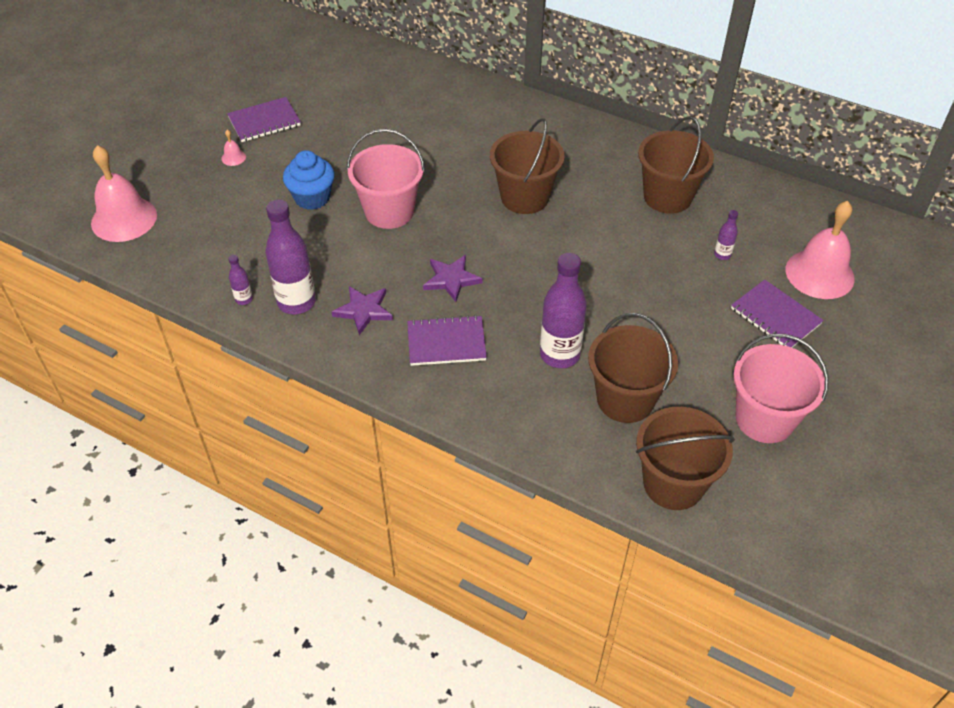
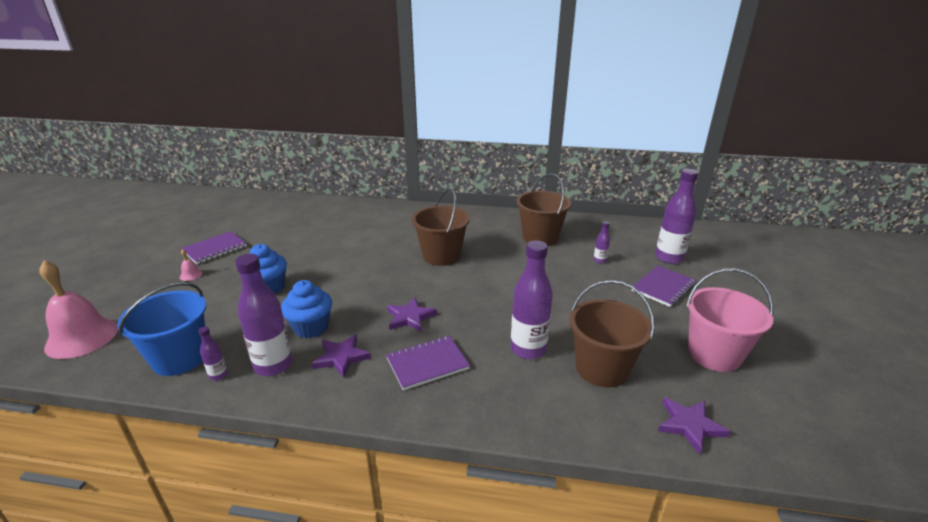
camera: 20 degrees left, 20 degrees down
(211, 269) = (180, 358): none -> blue bucket
(343, 265) = (311, 327): none -> blue cupcake
(389, 211) = (338, 284): pink bucket -> none
(673, 483) = (689, 425): brown bucket -> purple star
(775, 316) = (663, 287): purple notebook -> purple notebook turned 75 degrees counterclockwise
(819, 274) = (669, 258): pink bell -> purple bottle

